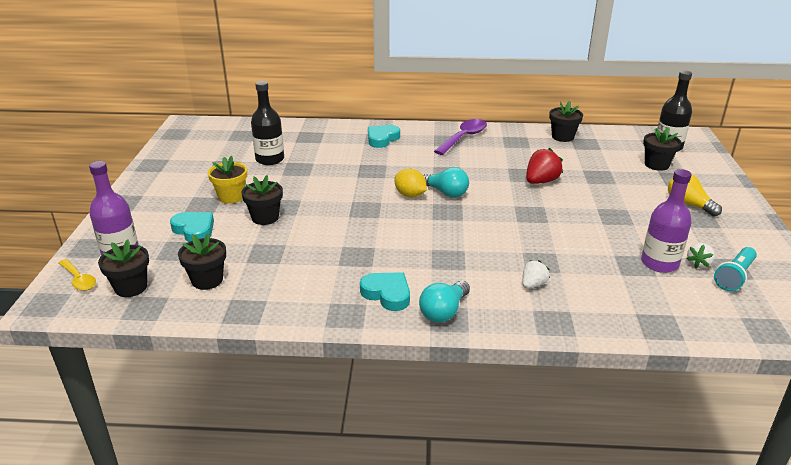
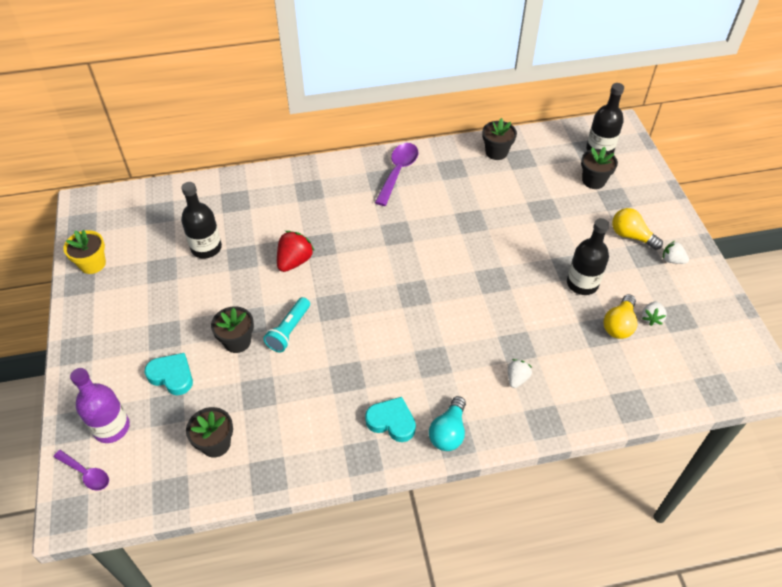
camera: 15 degrees left, 20 degrees up
(79, 280) = (86, 474): yellow spoon -> purple spoon
(131, 287) = (144, 471): black flower pot -> none
(231, 197) = (189, 317): yellow flower pot -> yellow flower pot (92, 264)
(382, 139) = (314, 190): turquoise heart -> none
(410, 195) = (370, 276): yellow lemon -> none
(446, 193) = (404, 265): turquoise light bulb -> none
(541, 181) = (491, 229): red strawberry -> red strawberry (294, 261)
(626, 229) = (582, 283): none -> black bottle
(659, 263) = (619, 325): purple bottle -> yellow light bulb
(731, 226) = (672, 260): none -> white strawberry
(734, 276) = (683, 328): turquoise flashlight -> turquoise flashlight (289, 330)

